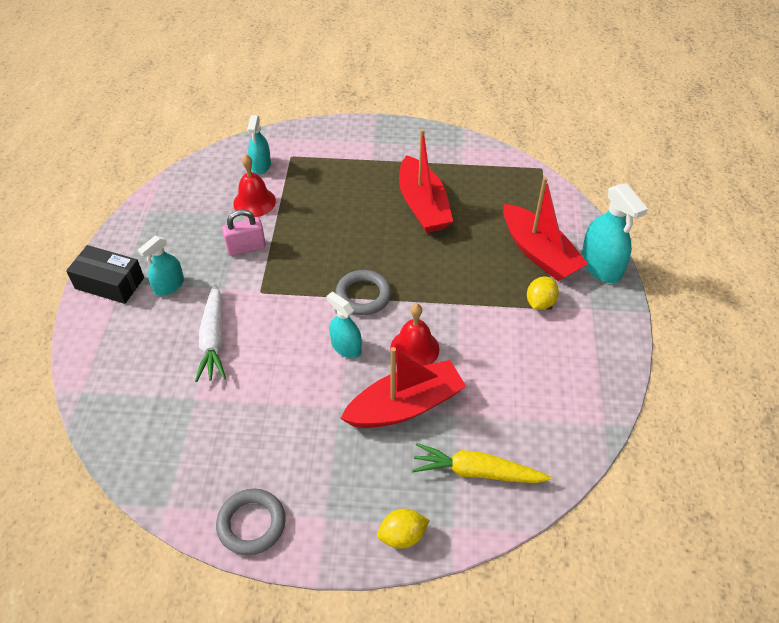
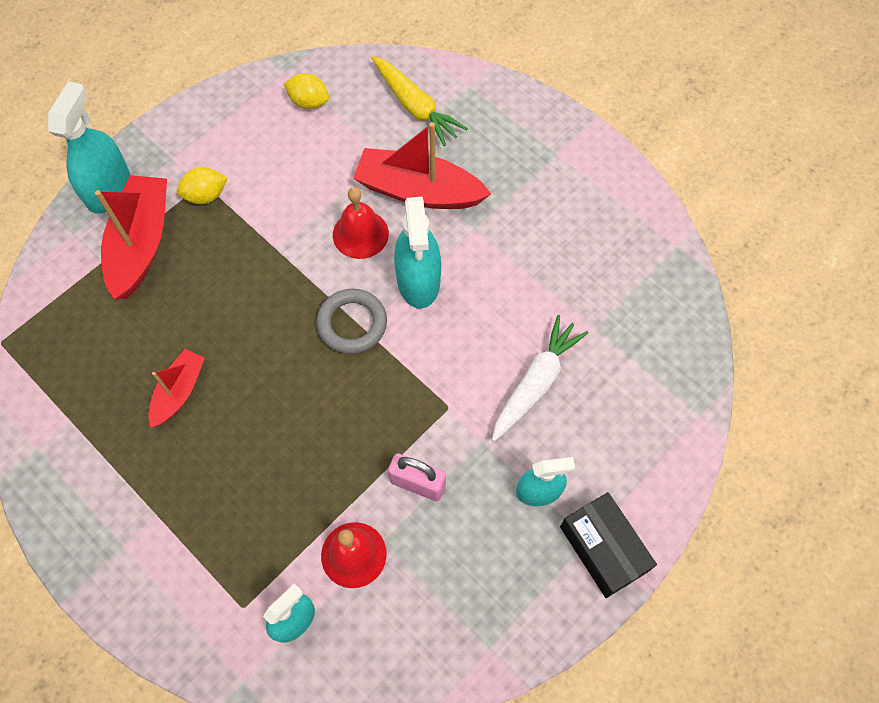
camera: 140 degrees left, 15 degrees up
(251, 524) = (616, 186): grey ring -> none
(346, 347) = (418, 280): turquoise spray bottle -> turquoise spray bottle, size x1.57
(402, 536) = (511, 104): yellow lemon -> yellow lemon (309, 102)
(422, 205) = (179, 392): red boat -> red boat, size x0.58

